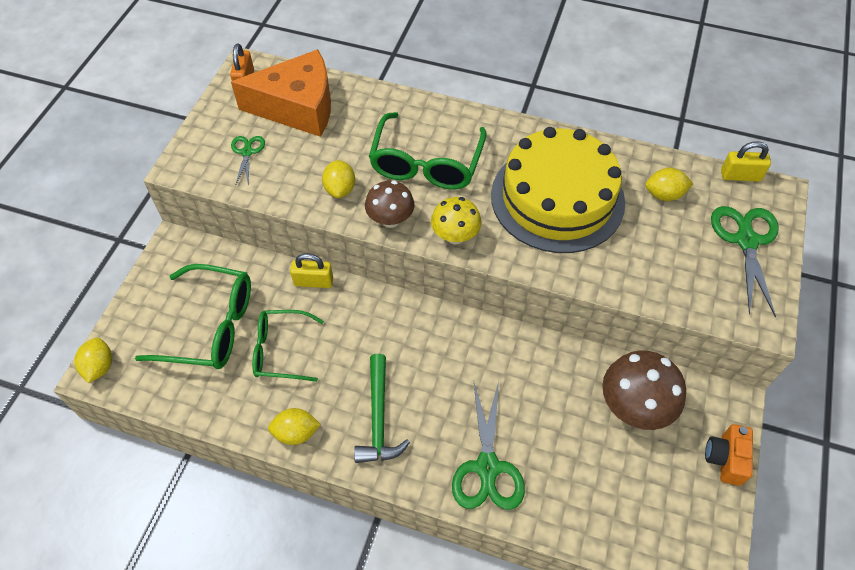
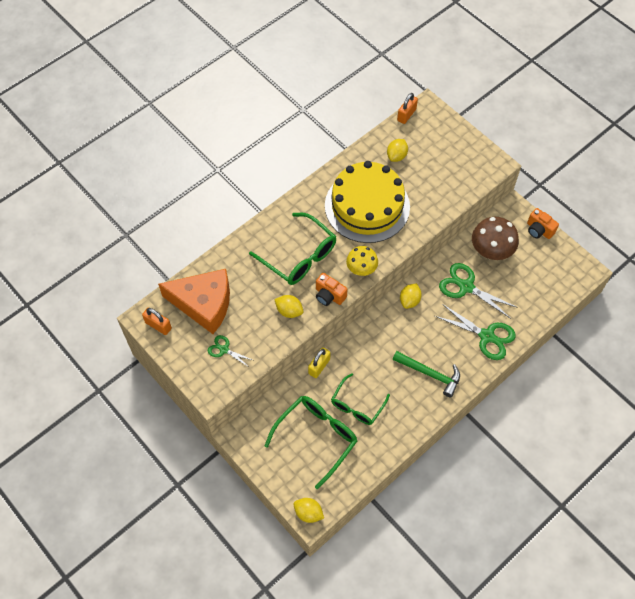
camera: 60 degrees left, 5 degrees up
(296, 433) = (415, 420): yellow lemon -> yellow lemon (409, 300)
(298, 107) = (204, 304): orange cheese -> orange cheese turned 75 degrees clockwise
(390, 219) = (329, 295): brown mushroom -> orange camera
(740, 176) = (406, 115): yellow padlock -> orange padlock
(746, 240) = (447, 140): green scissors -> green scissors (466, 287)

